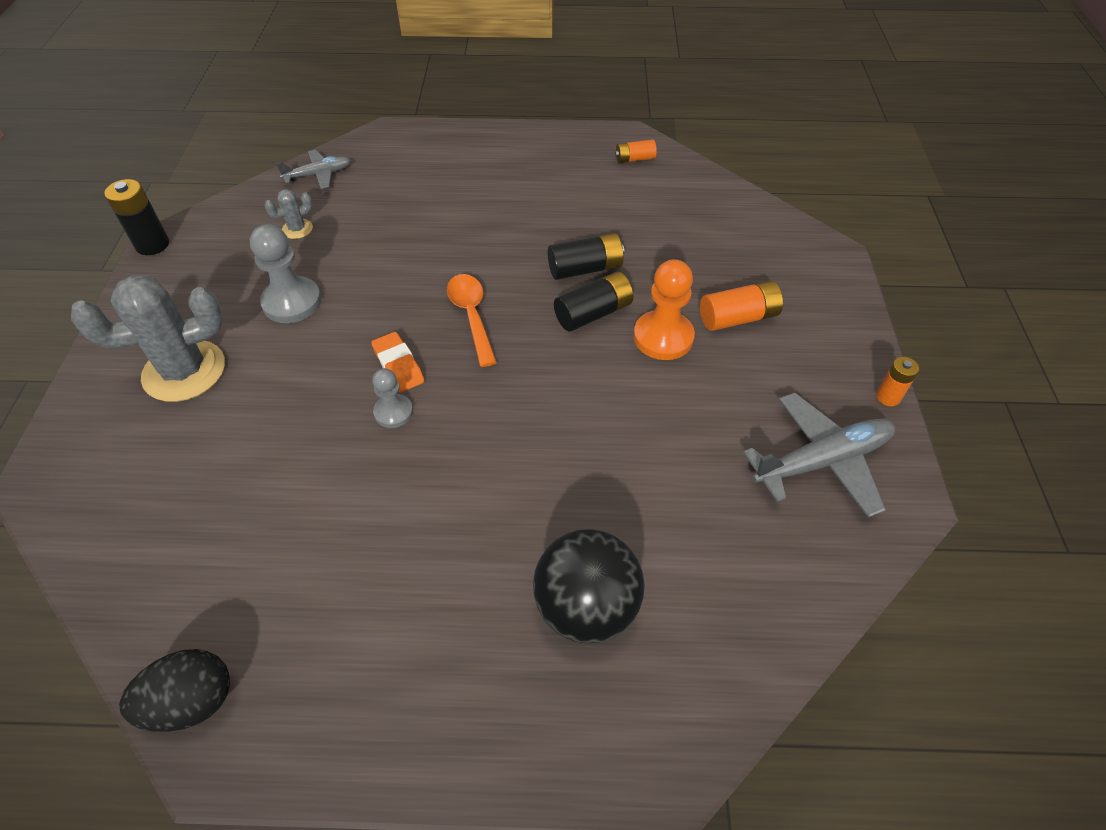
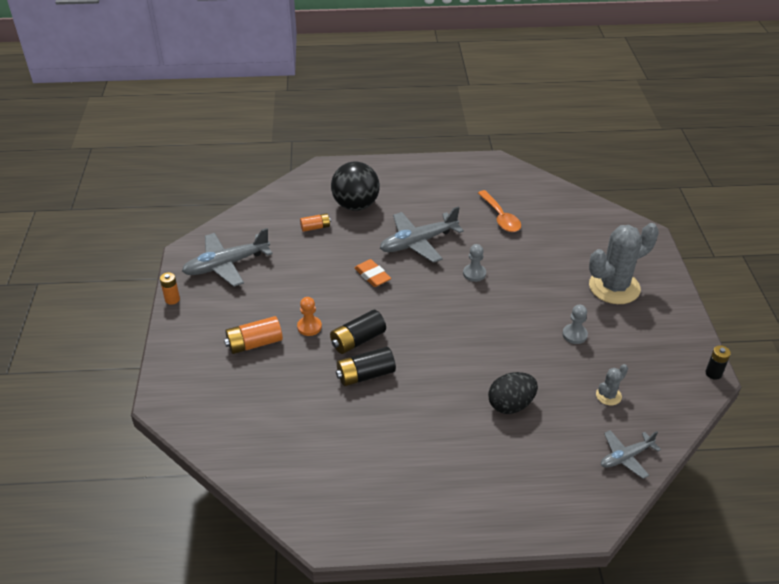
camera: 175 degrees right, 10 degrees down
(152, 245) = (713, 373): black battery -> black battery, size x0.62
(192, 702) = (513, 172): black egg -> black egg (511, 405)
(292, 302) = (574, 335): grey pawn -> grey pawn, size x0.60
(398, 366) = (481, 298): orange eraser -> orange eraser (372, 276)
(471, 316) = (443, 333): orange spoon -> orange spoon (500, 217)
(473, 488) = (418, 242): none -> grey plane
(634, 159) = (322, 501): orange battery -> orange battery (315, 227)
(663, 337) = (309, 327): orange pawn -> orange pawn, size x0.60

